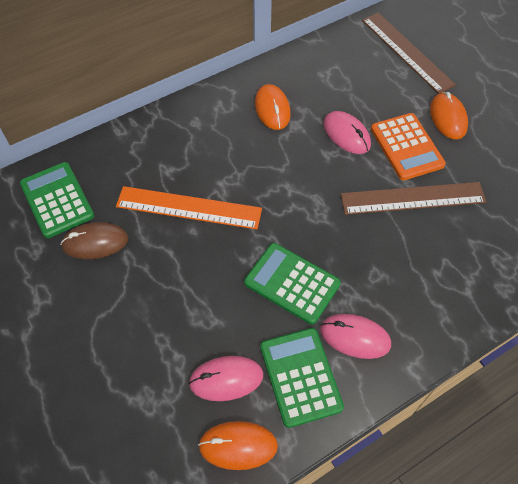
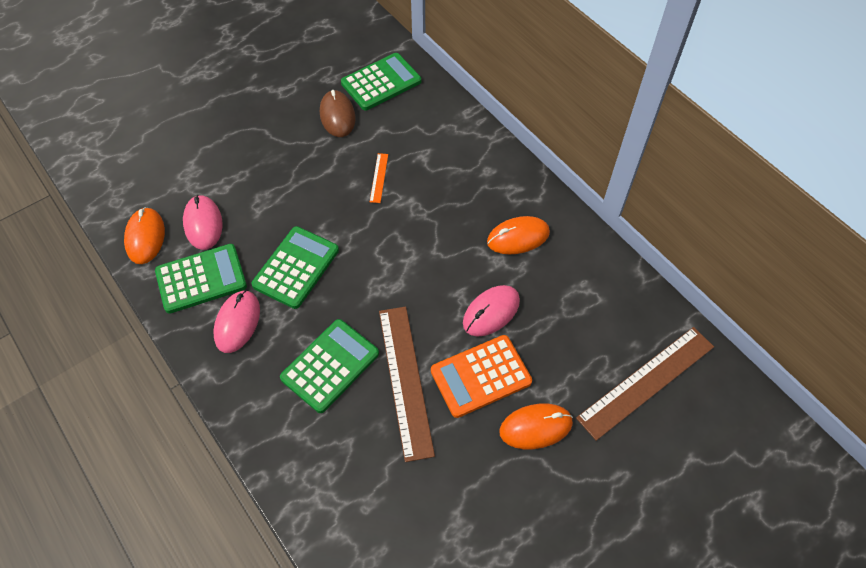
camera: 85 degrees right, 0 degrees up
(189, 208) = (379, 178): orange ruler -> orange ruler, size x0.44
(401, 255) = (330, 365): none -> green calculator

